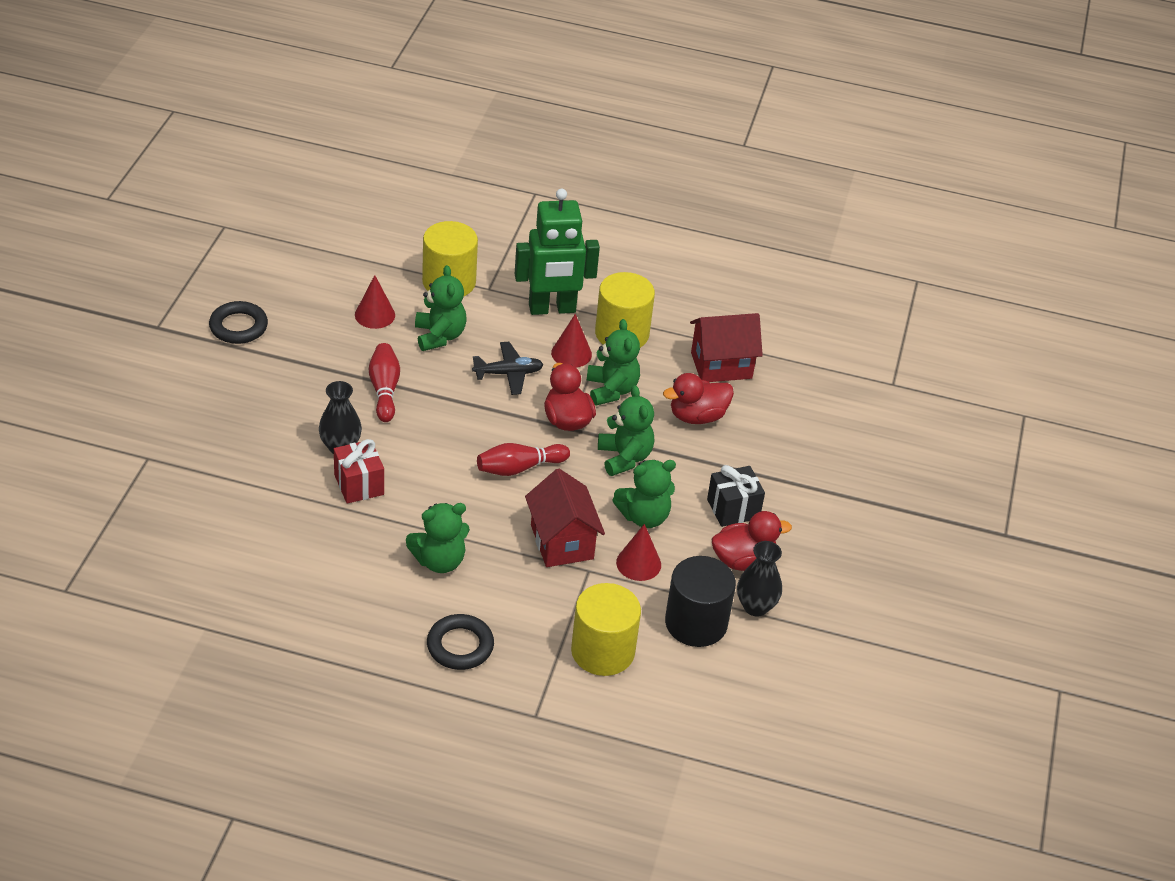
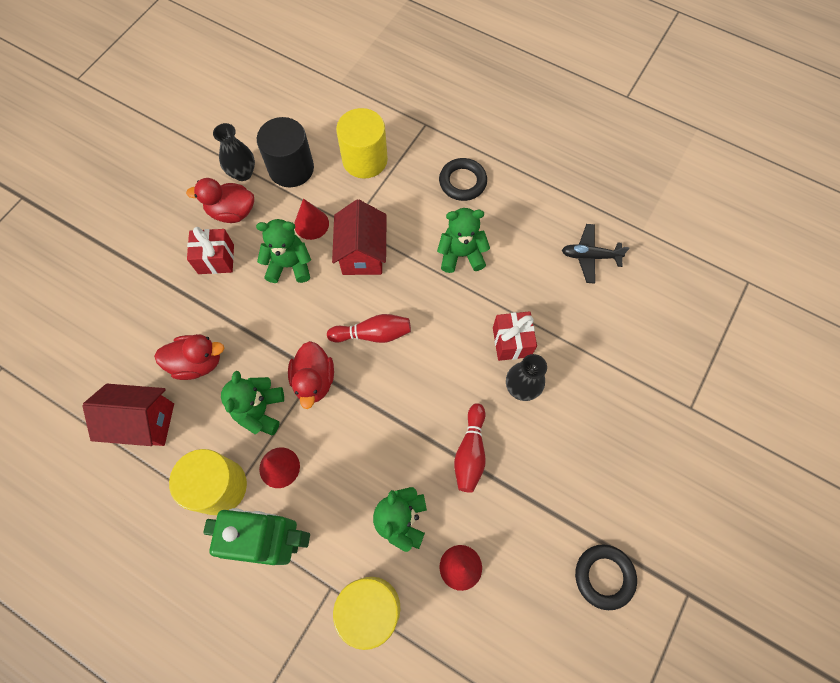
camera: 160 degrees left, 25 degrees up
(508, 373) = (348, 451): black plane -> black plane (589, 256)
(624, 457) = (280, 328): green teddy bear -> none
(733, 509) = (216, 259): black gift -> red gift

